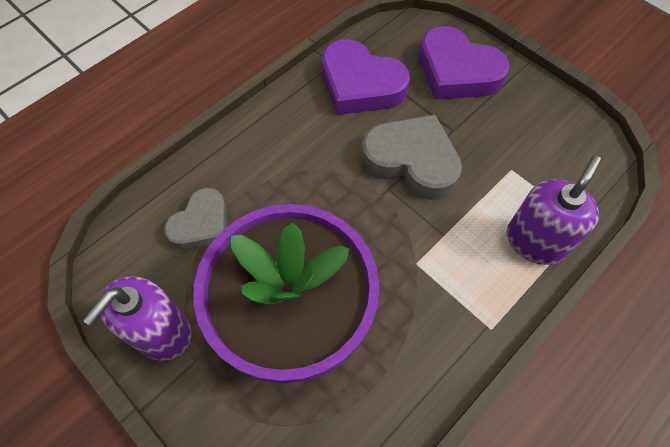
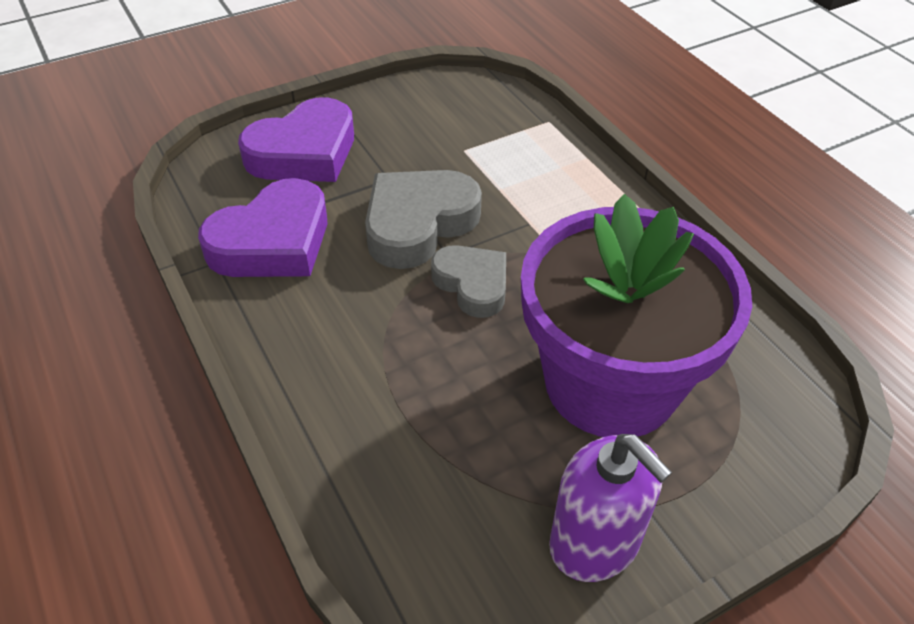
camera: 75 degrees left, 15 degrees down
(201, 224) = (430, 466): grey heart -> grey heart (472, 284)
(535, 241) = (558, 159): purple soap dispenser -> none

